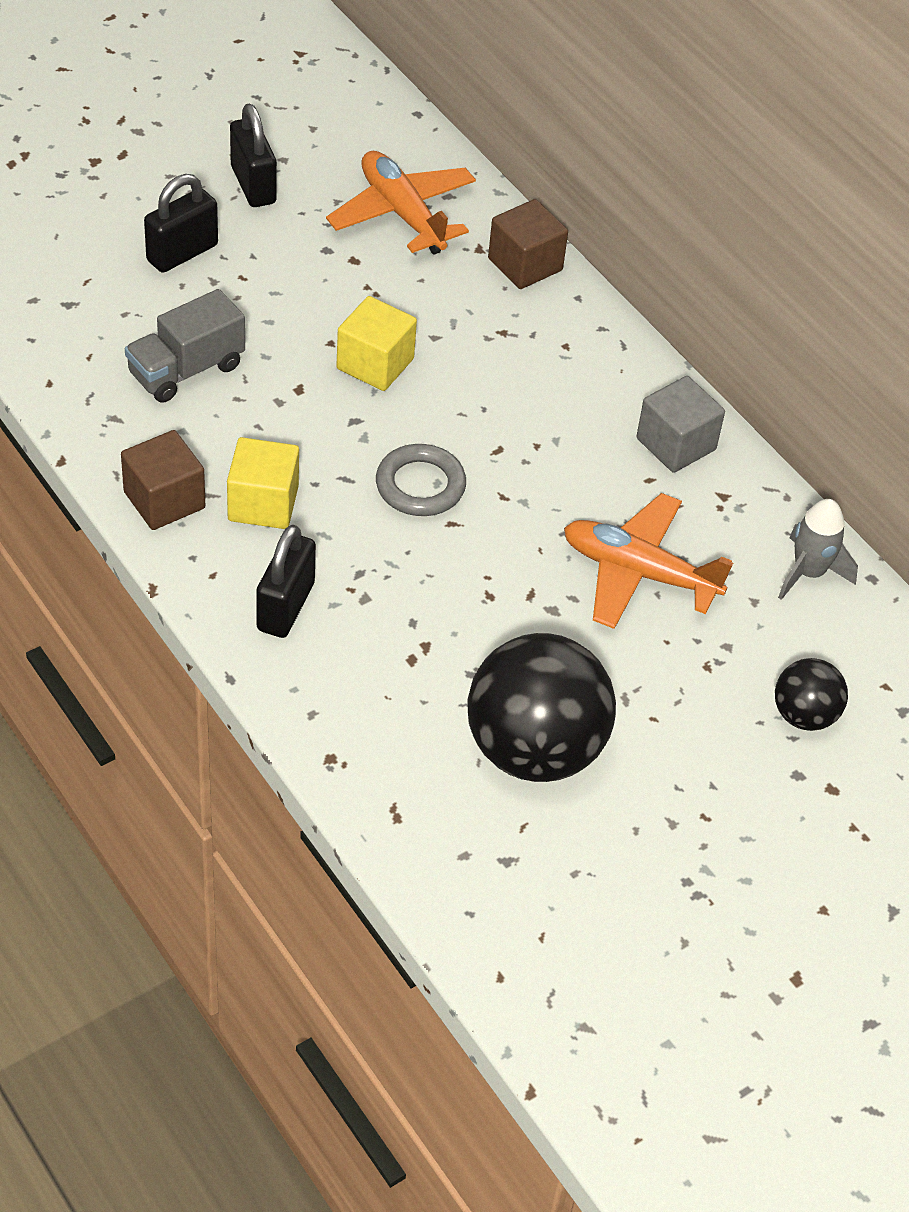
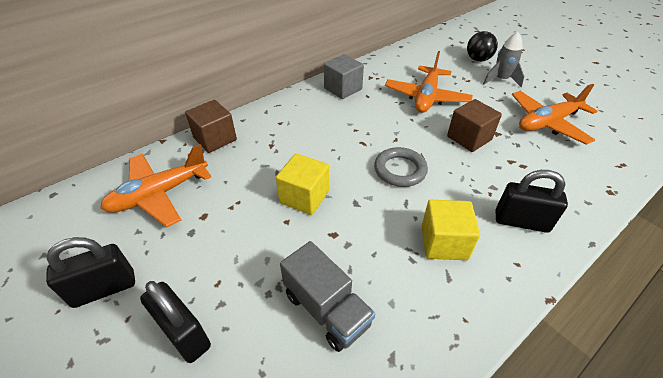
camera: 90 degrees left, 5 degrees down
(164, 500) = (466, 304): brown cube -> brown cube (469, 138)
(534, 749) = (547, 123): black ball -> orange plane
(808, 573) = (405, 58): grey rocket -> grey rocket (500, 80)

